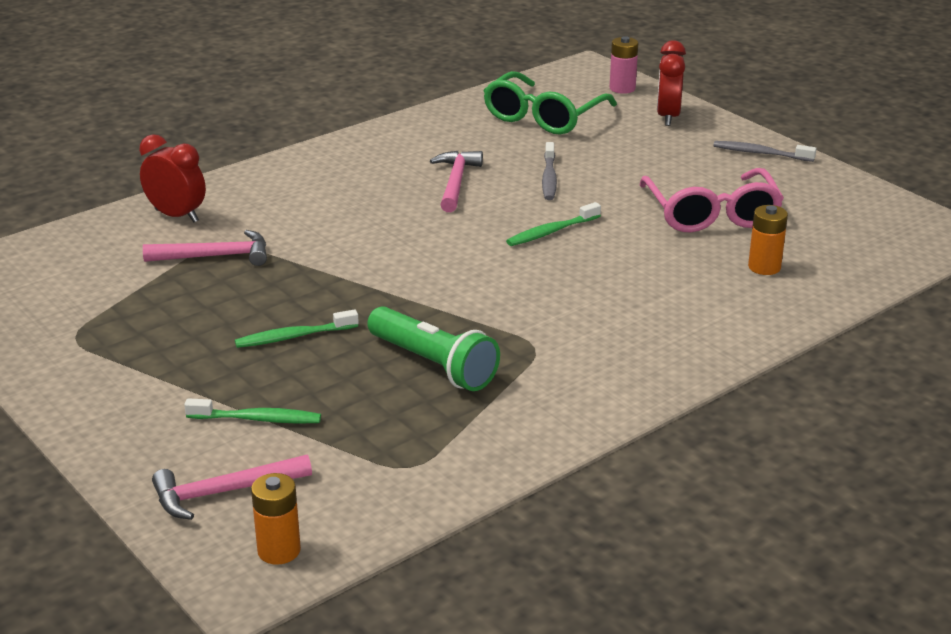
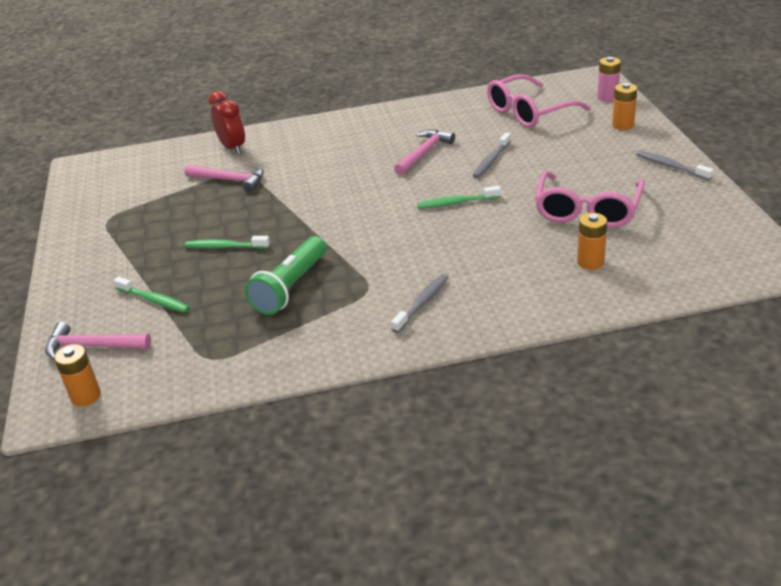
camera: 30 degrees right, 5 degrees up
(433, 365) = (290, 287): green flashlight -> green flashlight turned 45 degrees clockwise
(543, 117) = (529, 112): green glasses -> pink glasses
(616, 347) = (422, 303): none -> grey toothbrush
(668, 117) = (623, 125): red clock -> orange battery

